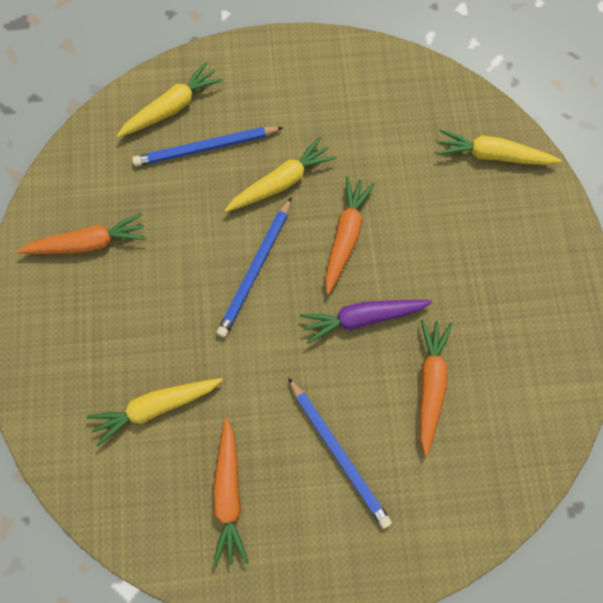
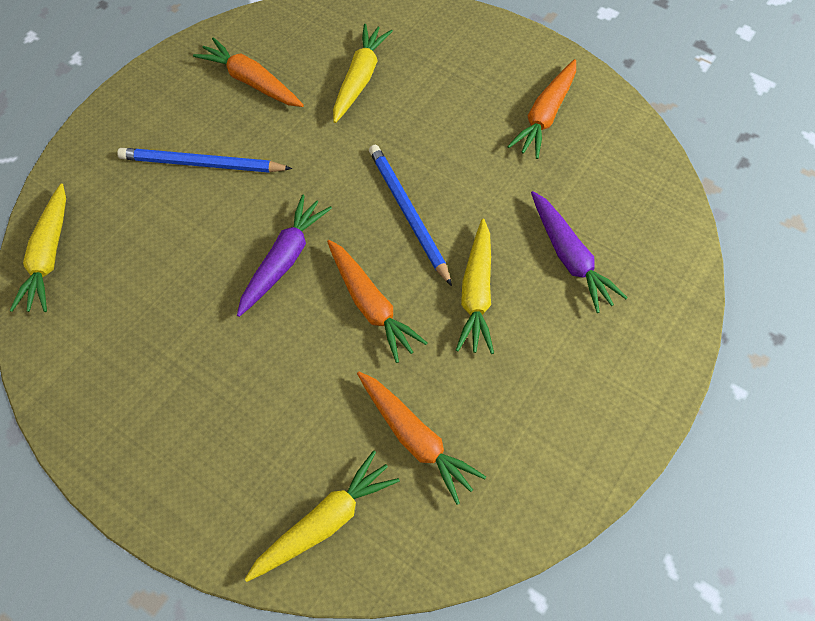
camera: 130 degrees right, 10 degrees down
(172, 107) = (643, 259): yellow carrot -> yellow carrot (49, 256)
(206, 148) = (570, 257): blue pencil -> purple carrot
(430, 384) = (178, 266): orange carrot -> orange carrot (416, 439)

